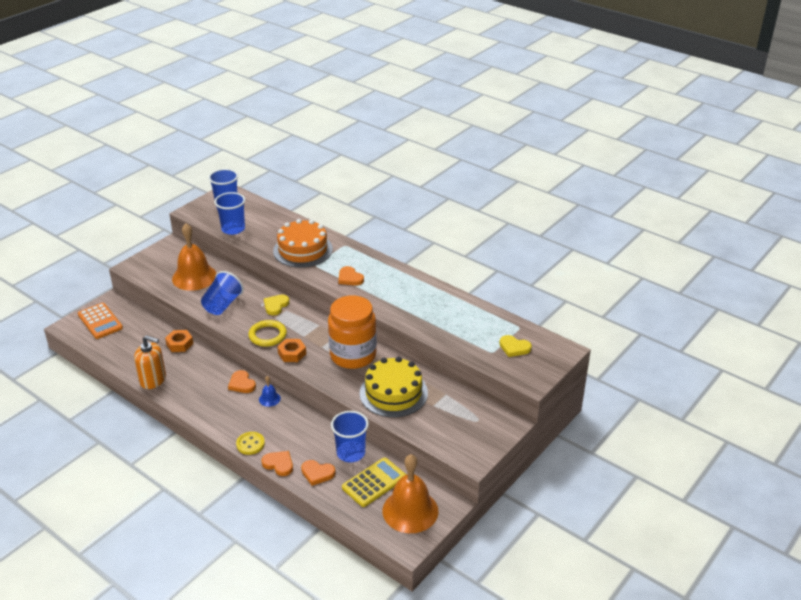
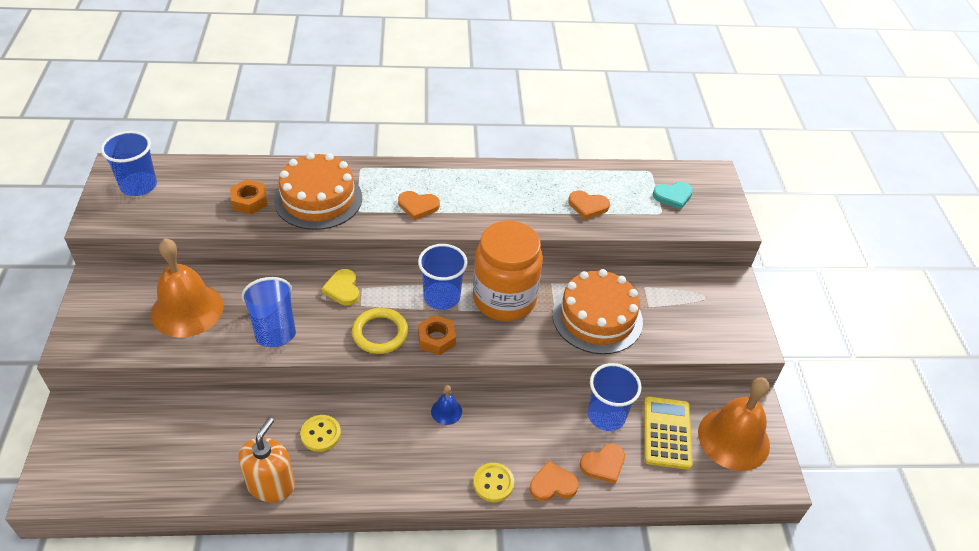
camera: 45 degrees left, 10 degrees up
(100, 321) = (90, 451): orange calculator -> none
(153, 379) = (271, 484): orange soap dispenser -> orange soap dispenser turned 45 degrees counterclockwise
(179, 344) = (248, 412): orange nut -> orange nut (249, 201)
(199, 372) = (321, 434): none -> yellow button
(233, 229) = (191, 215): blue cup -> blue cup (441, 297)
(242, 384) = (391, 414): orange heart -> orange heart (588, 206)
(393, 393) = (597, 317): yellow cake -> orange cake
(514, 347) = (673, 196): yellow heart -> turquoise heart

